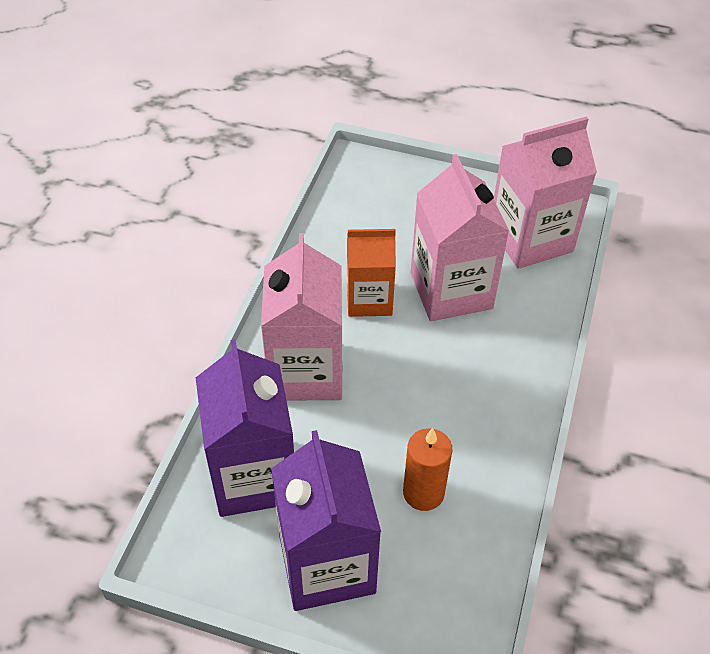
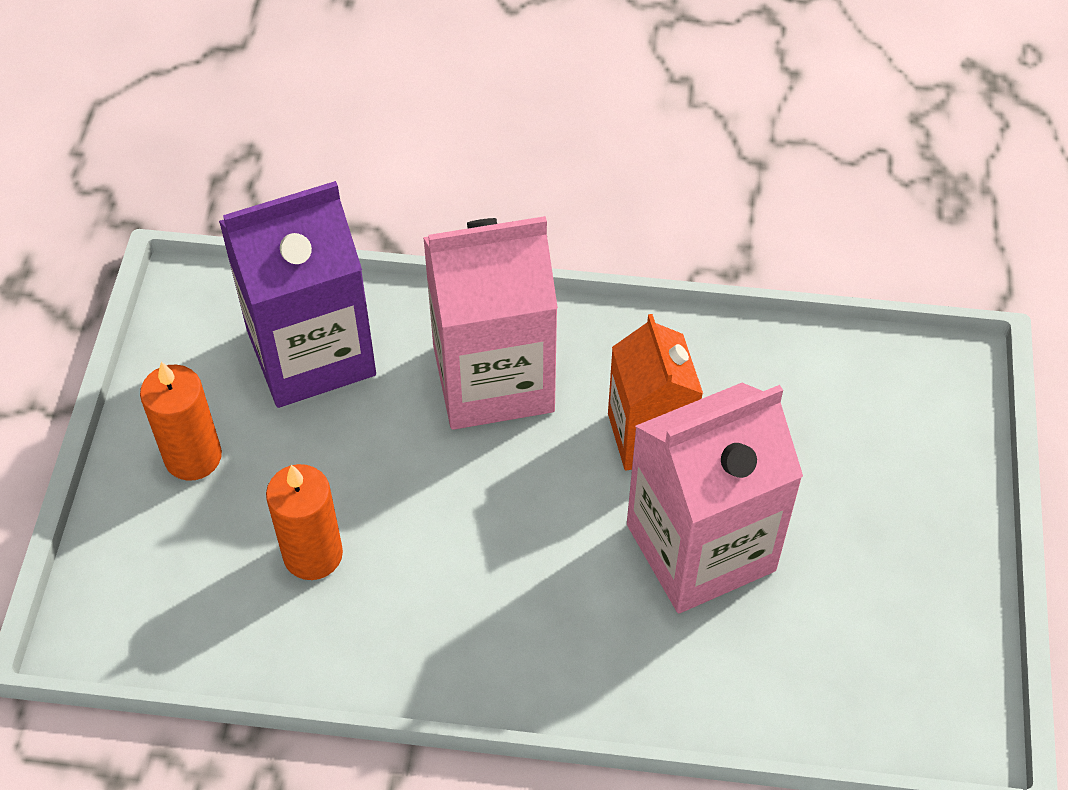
camera: 80 degrees right, 5 degrees up
(327, 564) = (193, 457): purple carton -> orange candle
(530, 239) = (861, 661): pink carton -> none

